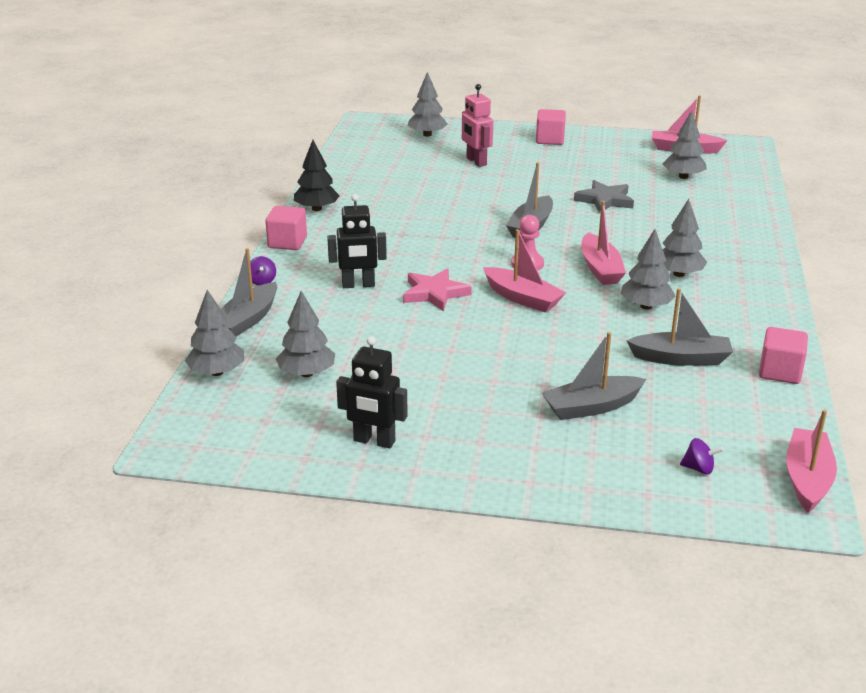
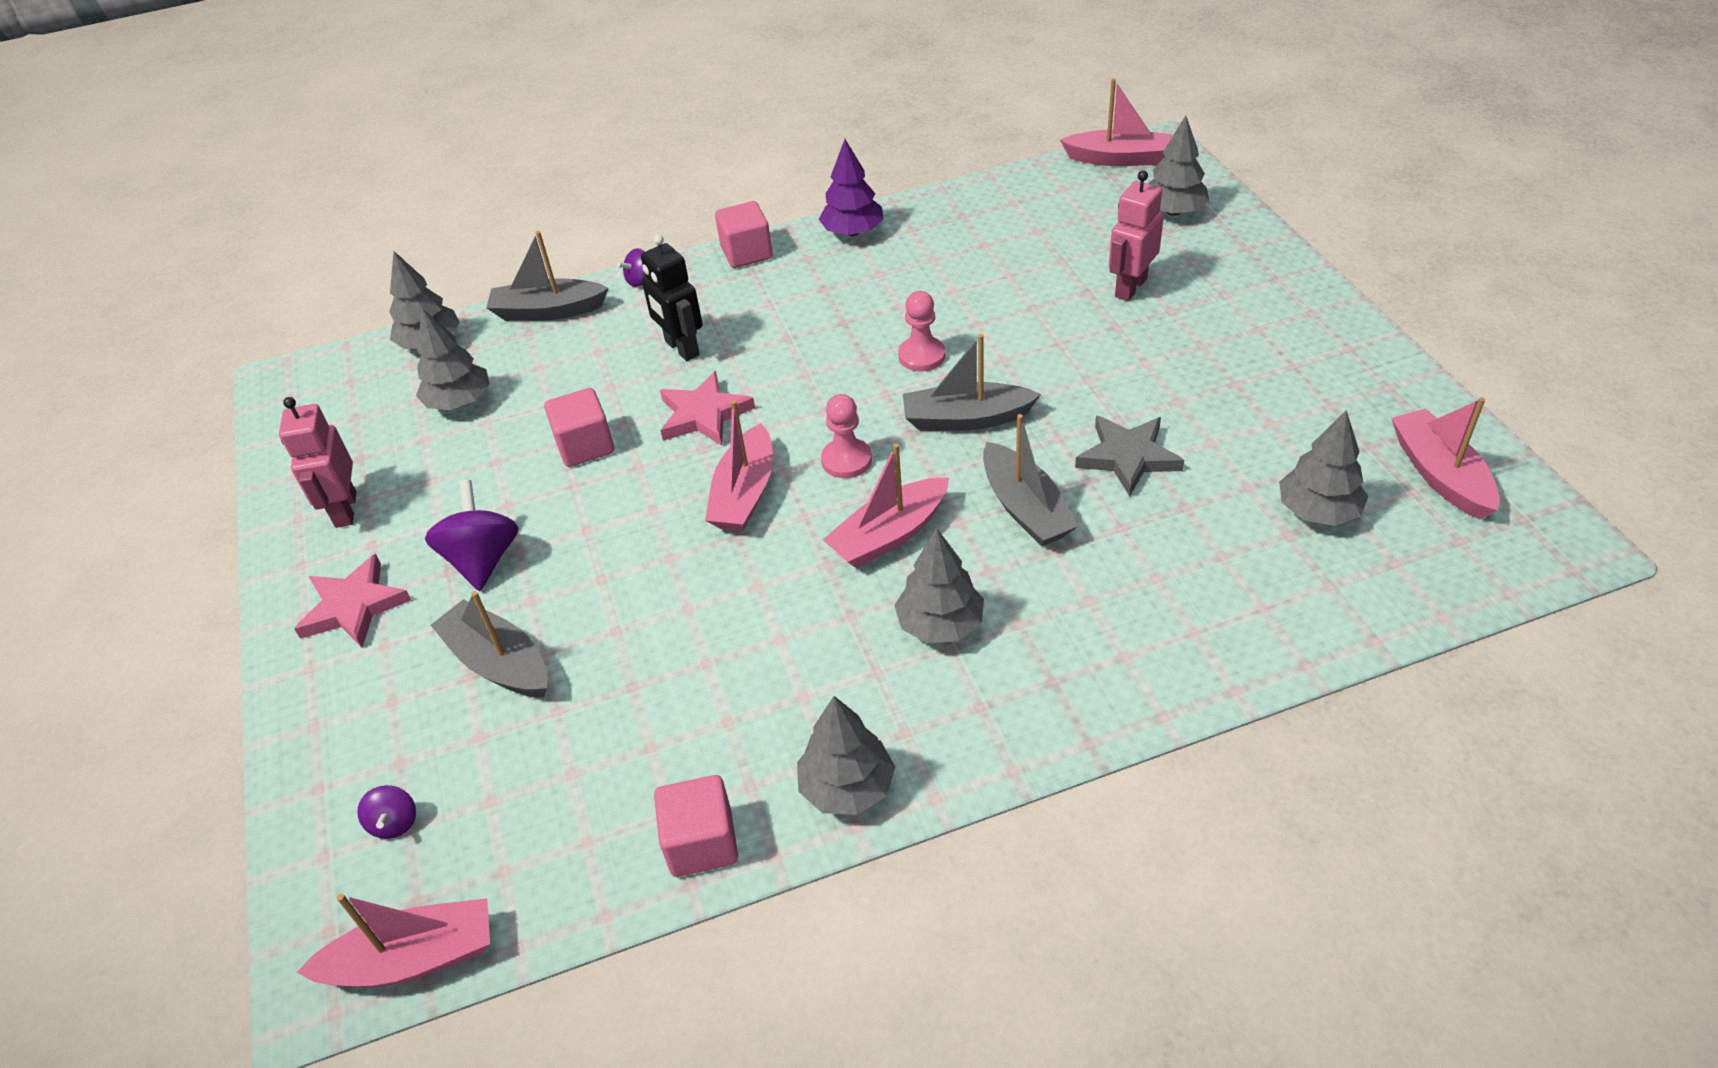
camera: 65 degrees right, 15 degrees up
(316, 209) = (852, 232): black tree -> purple tree
(361, 131) = (1119, 159): none -> pink boat
(374, 441) = (345, 510): black robot -> pink robot
(463, 222) = (921, 356): none -> pink pawn
(485, 453) = (354, 606): none -> pink star
(489, 395) = (483, 560): none -> purple spinning top
(550, 140) = (1294, 320): pink cube -> pink cube (585, 446)
(646, 306) = (807, 622): grey tree -> grey tree (847, 787)
(681, 358) = (675, 712): grey boat -> grey boat (1025, 508)

